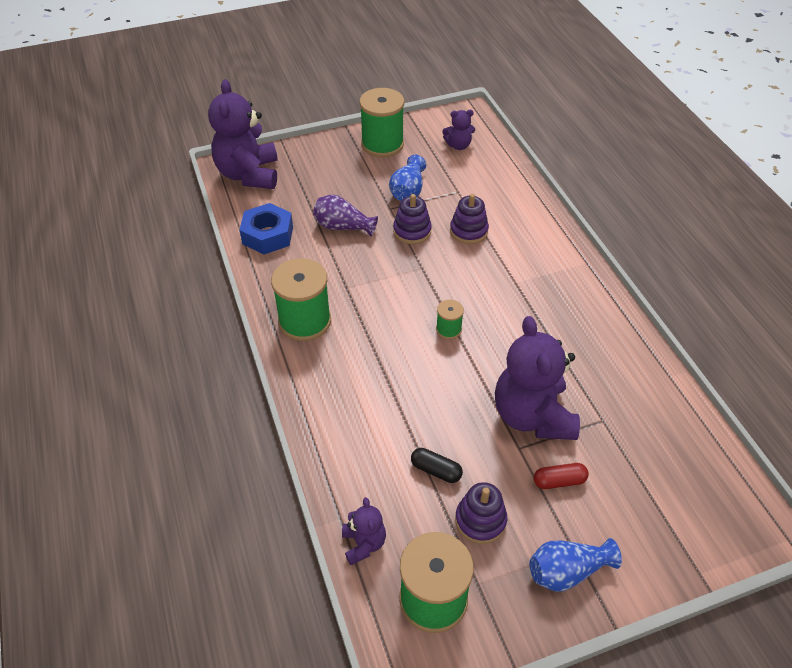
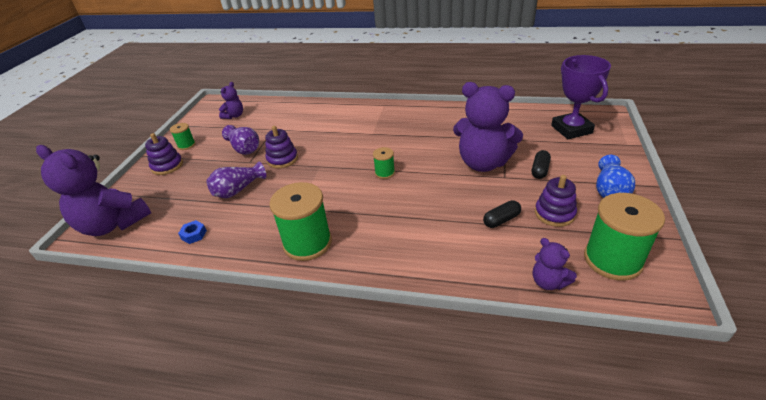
camera: 55 degrees left, 10 degrees down
(268, 235) = (194, 235): blue nut -> blue nut, size x0.47
(364, 544) = (548, 282): purple teddy bear -> purple teddy bear turned 150 degrees counterclockwise
(382, 144) = (186, 145): green spool -> green spool, size x0.49
(408, 191) = (244, 148): blue vase -> purple vase
(468, 231) = (311, 136): purple stacking toy -> purple stacking toy (167, 166)
(559, 481) = (540, 170): red capsule -> black capsule
(688, 492) = (571, 129): none -> purple trophy

